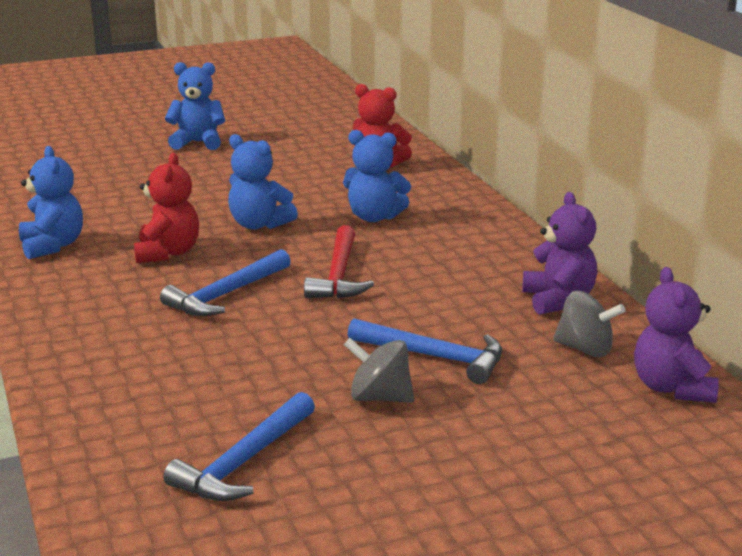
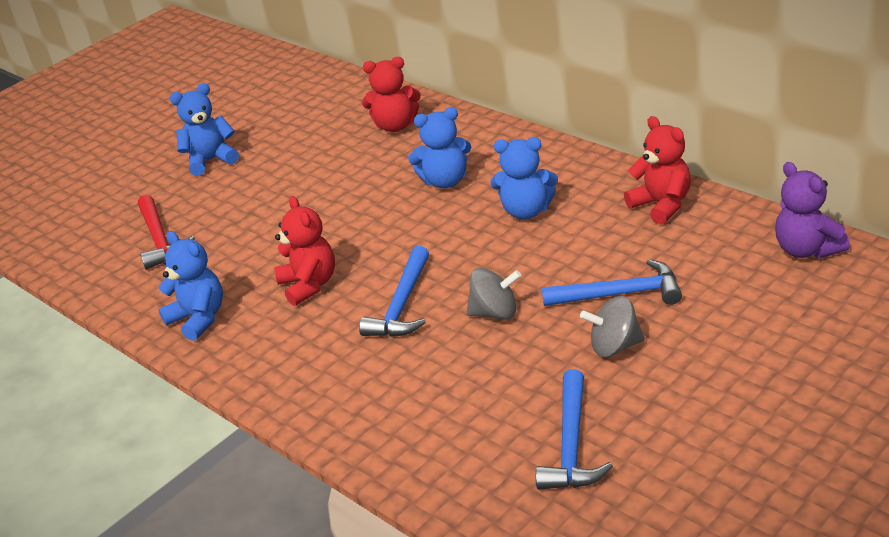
camera: 20 degrees left, 10 degrees up
(259, 224) = (357, 226): blue teddy bear -> blue teddy bear (526, 211)
(338, 275) = (474, 250): red hammer -> red hammer (160, 240)
(558, 300) = (661, 205): purple teddy bear -> red teddy bear
(585, 349) = (719, 241): grey spinning top -> grey spinning top (495, 313)

